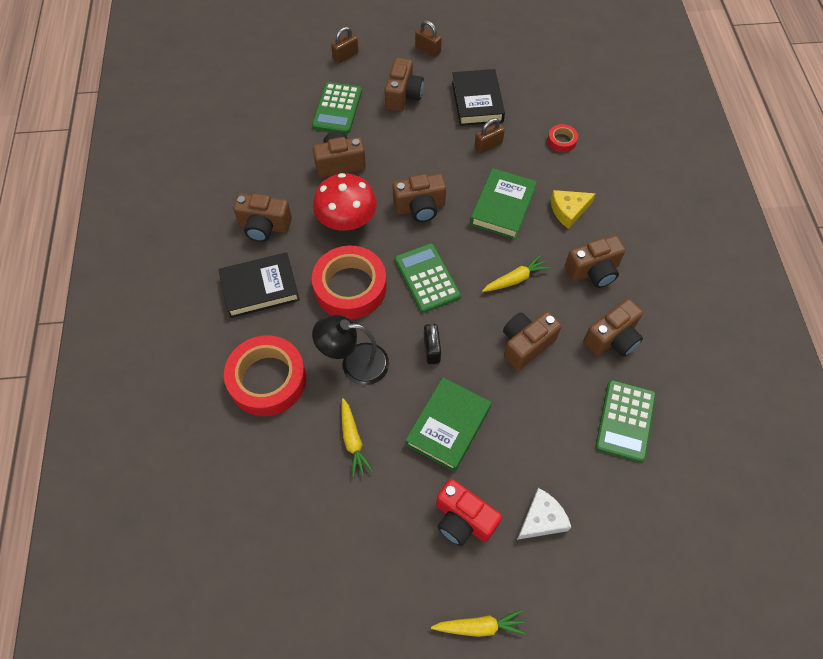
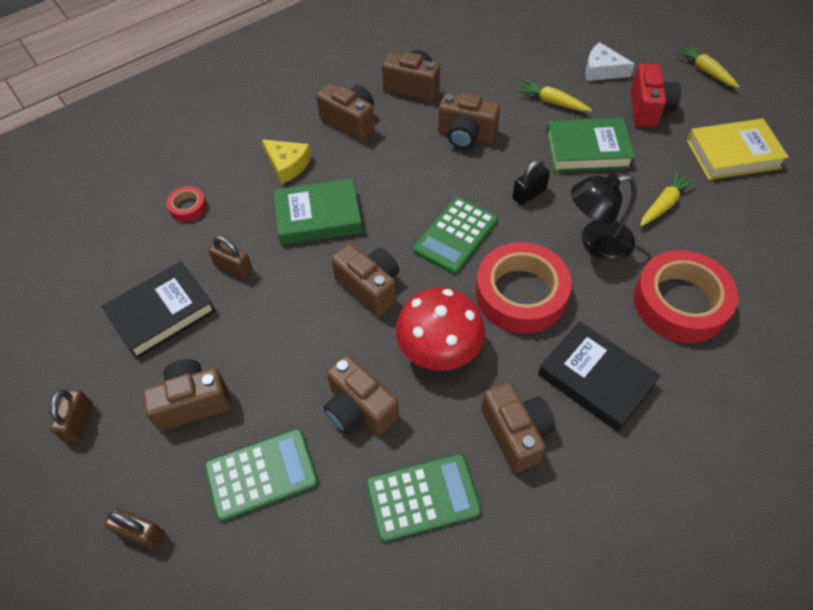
camera: 120 degrees left, 5 degrees down
(355, 363) = (596, 242): black lamp -> black lamp turned 105 degrees clockwise
(361, 547) = (733, 154): none -> yellow book
(515, 279) = (402, 170): yellow carrot -> yellow carrot (552, 102)
(625, 420) = (481, 57): green calculator -> green calculator (423, 497)

